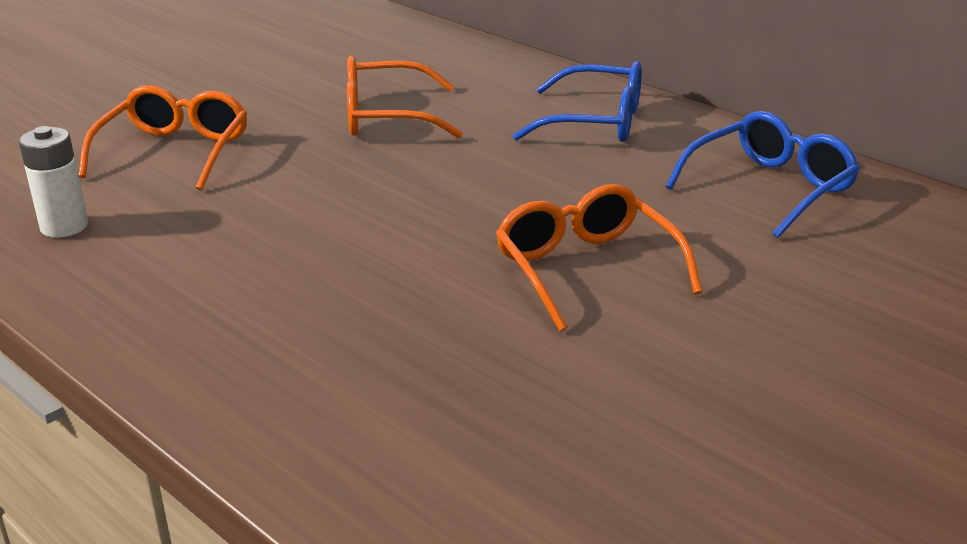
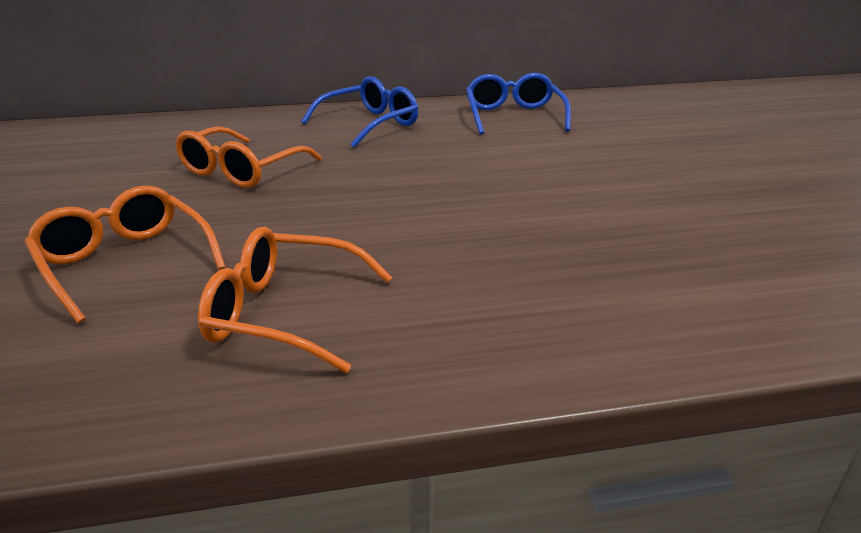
camera: 55 degrees left, 0 degrees up
(64, 226) = (163, 360): white battery -> none
(587, 270) = (544, 180): orange glasses -> orange glasses (286, 313)

